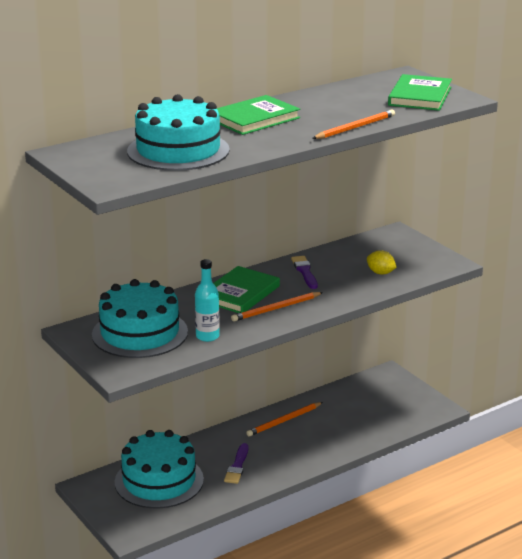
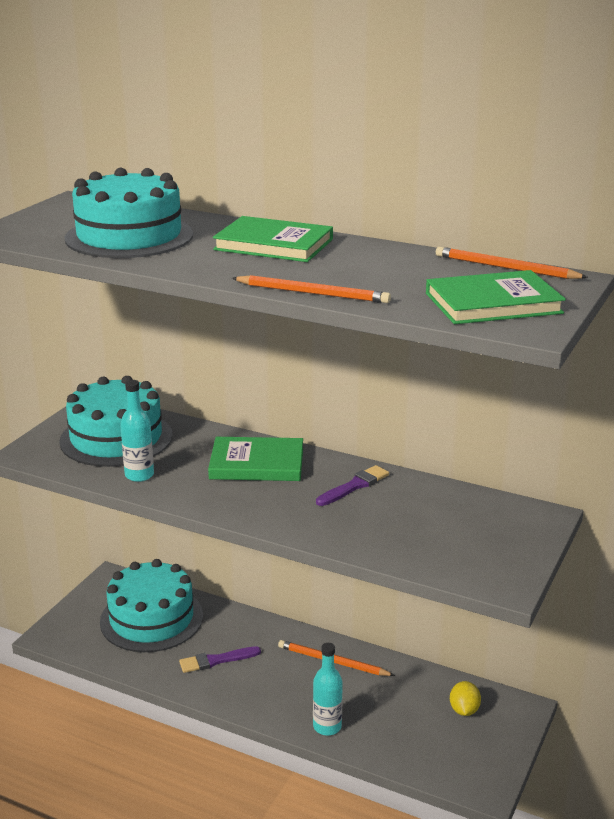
camera: 60 degrees right, 0 degrees up
(276, 309) = (241, 495): orange pencil -> orange pencil (505, 268)
(344, 444) = (327, 727): none -> turquoise bottle
(380, 273) = (411, 537): yellow lemon -> yellow lemon (464, 710)

